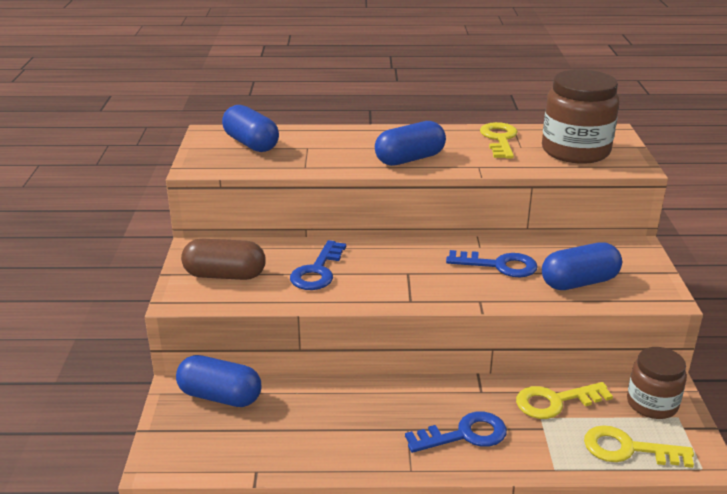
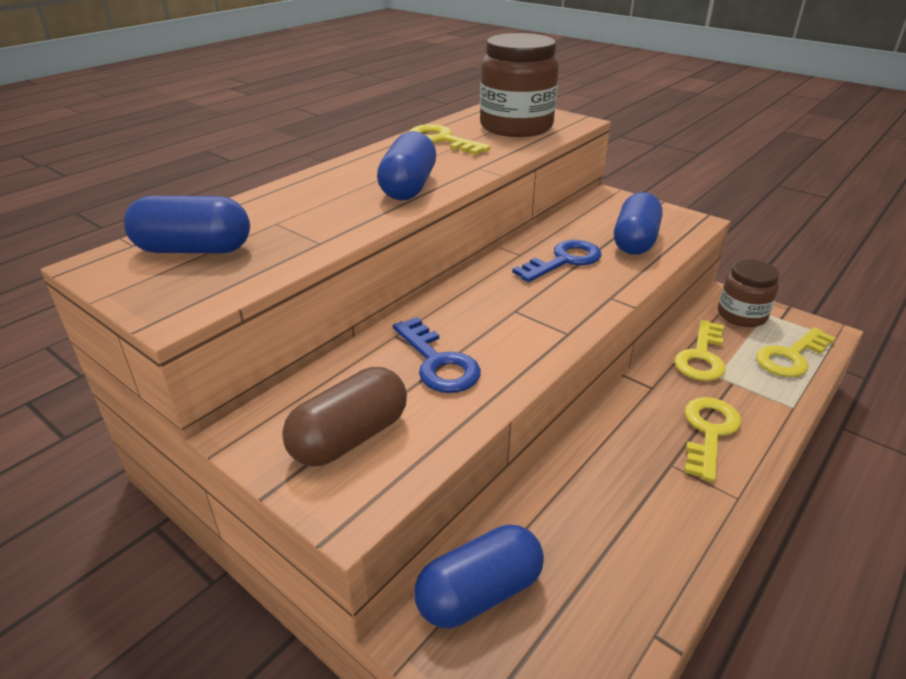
camera: 50 degrees left, 5 degrees up
(464, 435) = (709, 432): blue key -> yellow key

